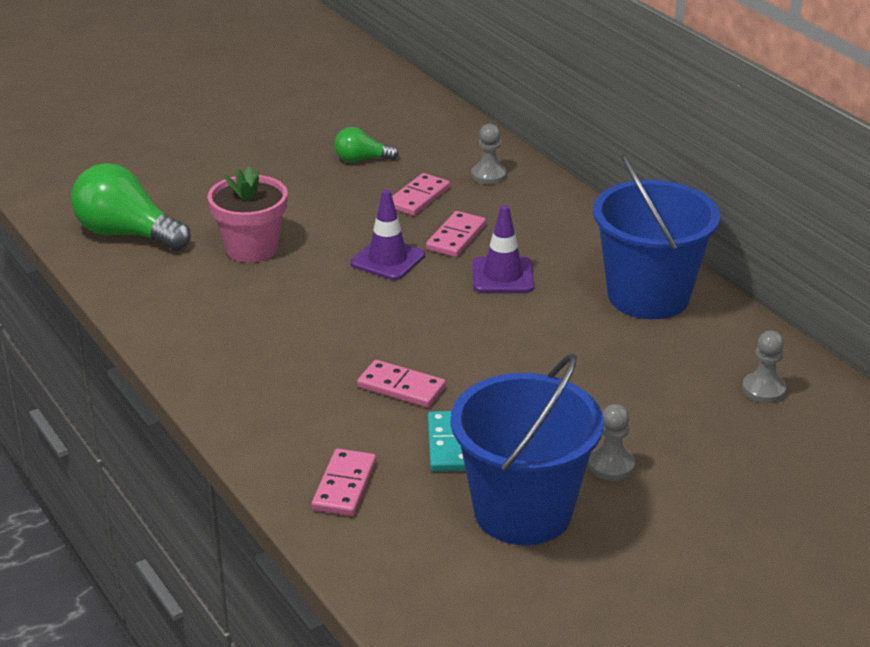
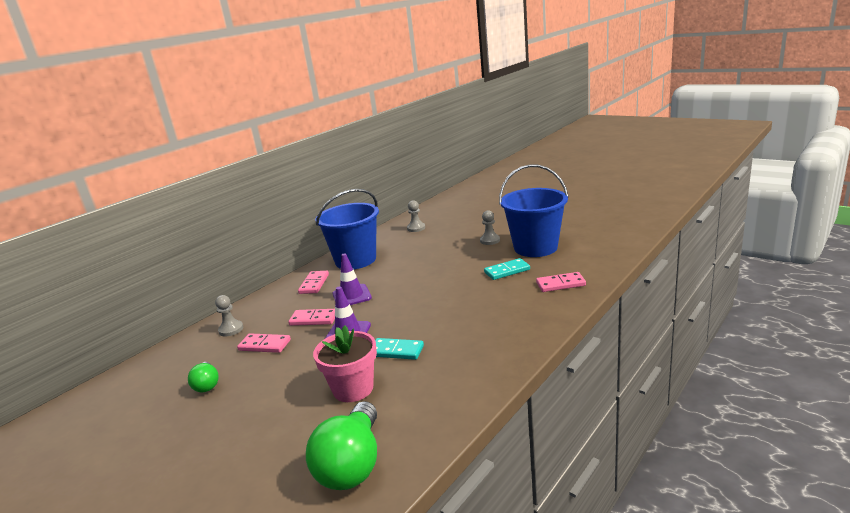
camera: 105 degrees left, 10 degrees down
(302, 289) = (396, 351): none -> turquoise domino
(401, 387) = (473, 293): pink domino -> pink domino (314, 284)

